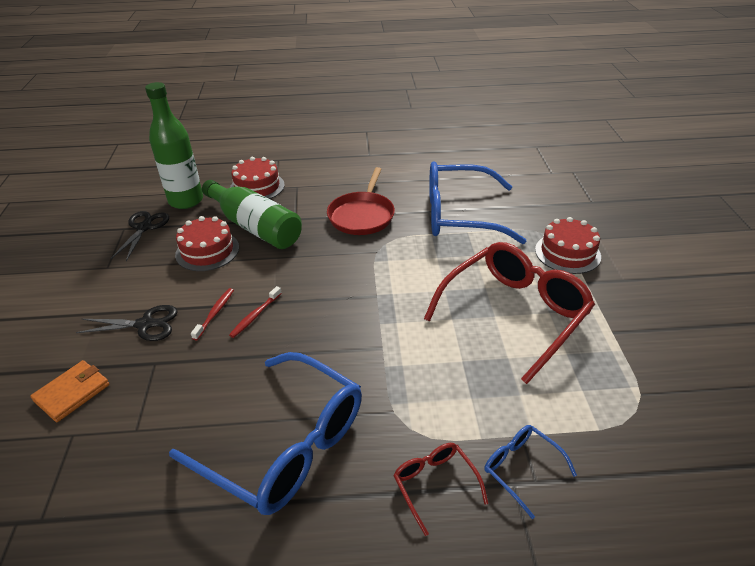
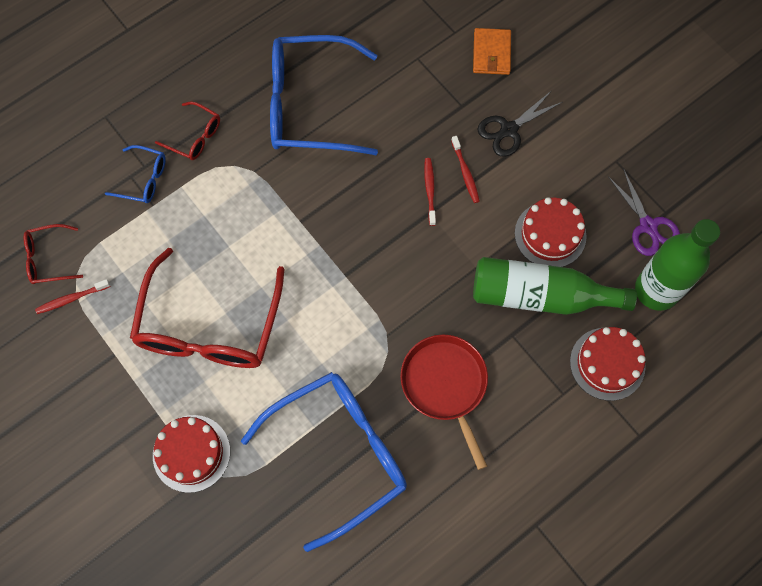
camera: 145 degrees right, 30 degrees up
(144, 227) = (648, 226): black scissors -> purple scissors
(646, 392) = (71, 299): none -> red toothbrush
(666, 442) = (48, 259): none -> red glasses

